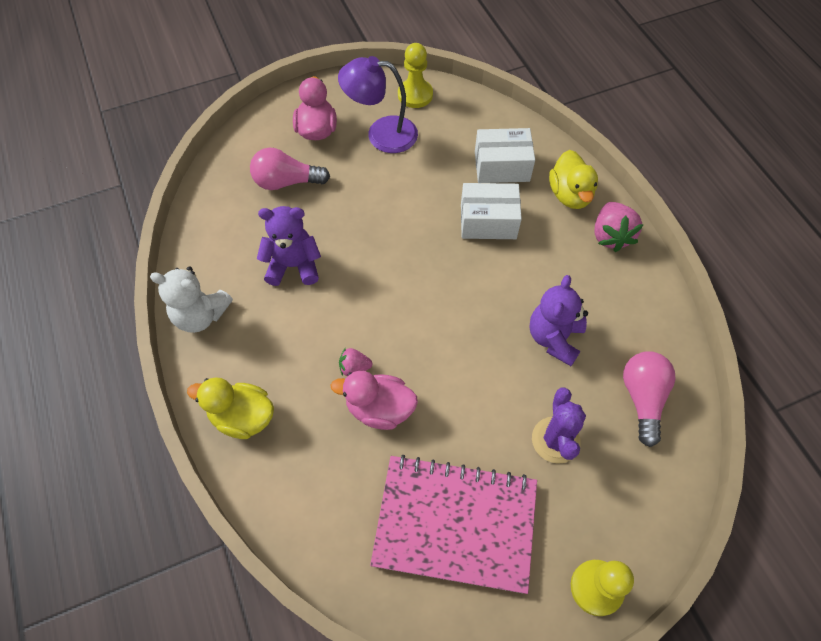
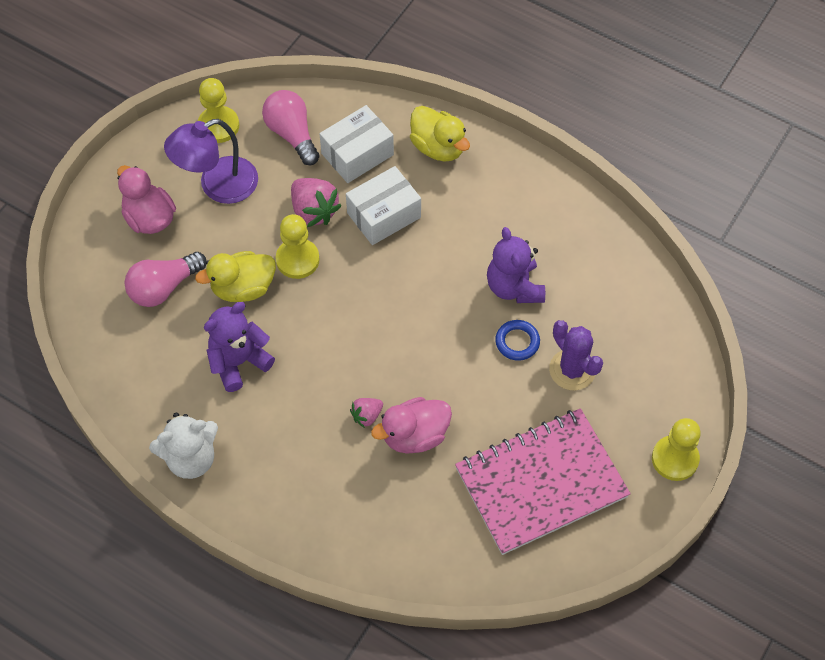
camera: 35 degrees left, 0 degrees up
(243, 417) = (304, 516): yellow duck -> yellow duck (243, 288)
(397, 217) = (297, 260): none -> yellow pawn
(523, 385) = (517, 342): none -> blue ring
(610, 236) = (499, 166): pink strawberry -> pink strawberry (314, 211)
(642, 398) = (616, 294): pink light bulb -> pink light bulb (292, 134)

